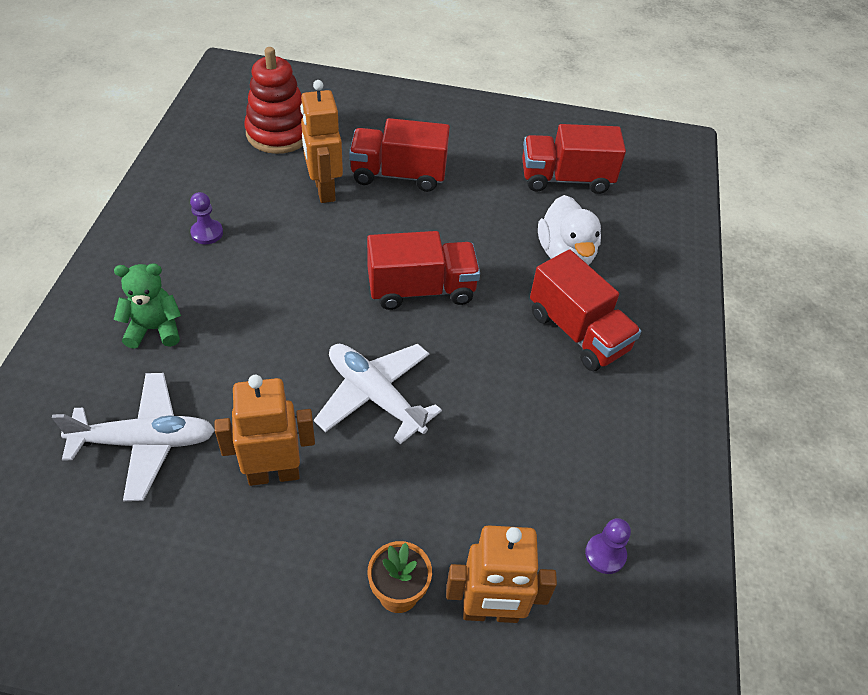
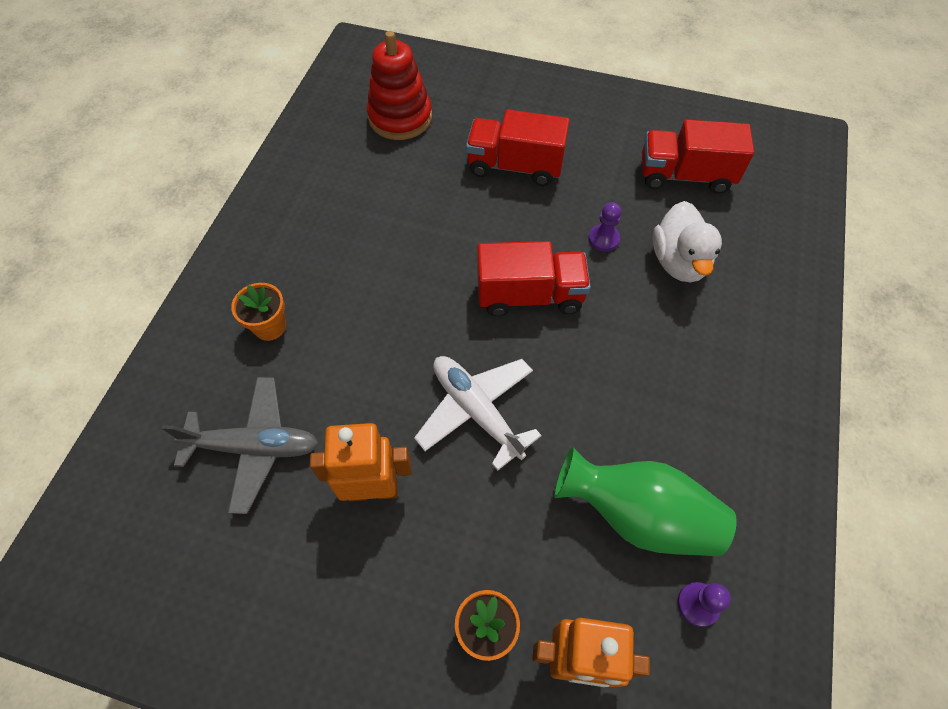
camera: 10 degrees right, 10 degrees up
(145, 442) = (254, 447): white plane -> grey plane
(154, 329) = (270, 326): green teddy bear -> orange flower pot
(207, 233) = (325, 225): purple pawn -> purple pawn (603, 239)
(324, 190) = (440, 181): orange robot -> none
(542, 479) = (638, 514): none -> green vase
(578, 332) = (686, 350): red truck -> none

